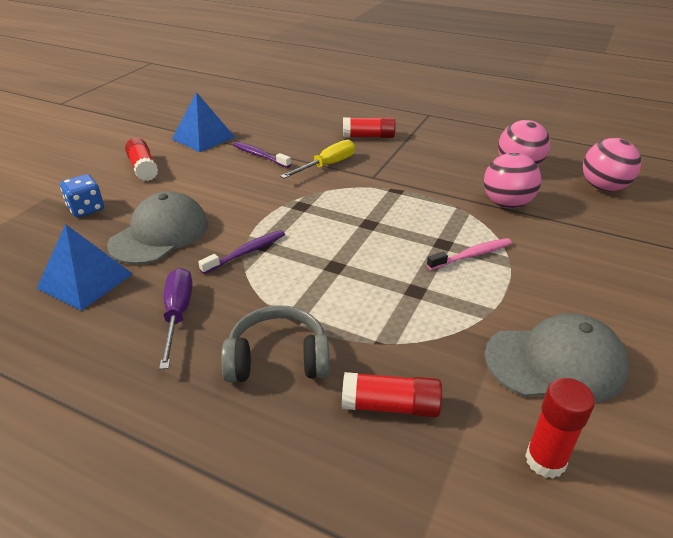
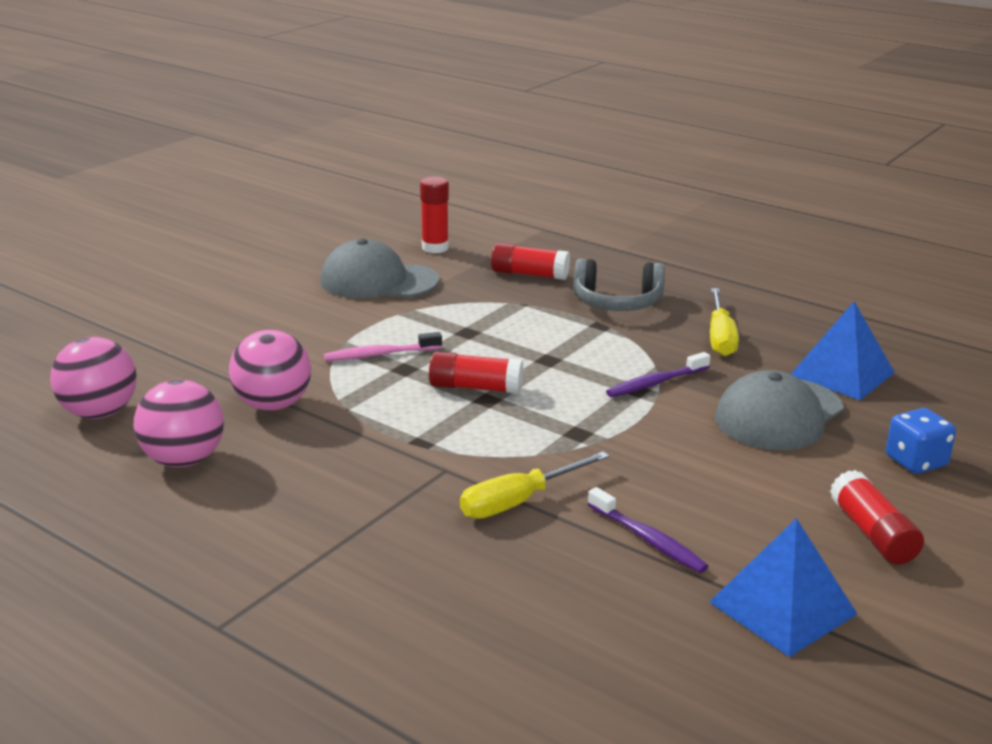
camera: 170 degrees left, 10 degrees down
(178, 314) = (720, 337): purple screwdriver -> yellow screwdriver
(368, 136) = (408, 567): red glue stick -> red glue stick (475, 388)

